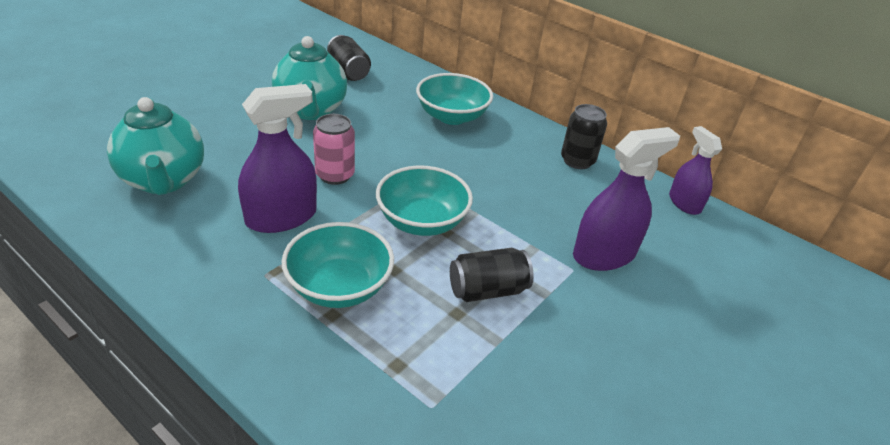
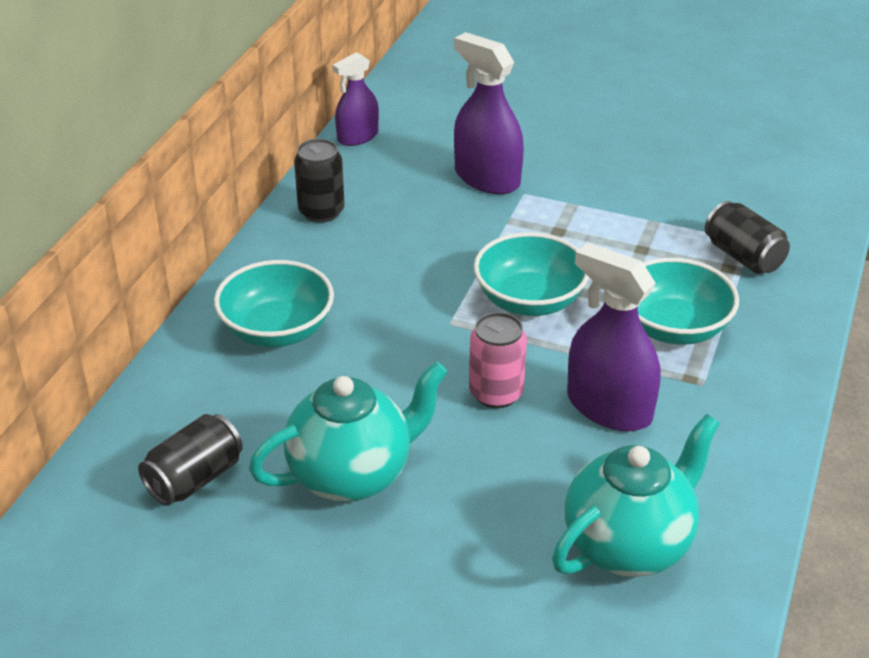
camera: 105 degrees left, 0 degrees up
(487, 290) = (597, 237): black can -> black can (743, 256)

